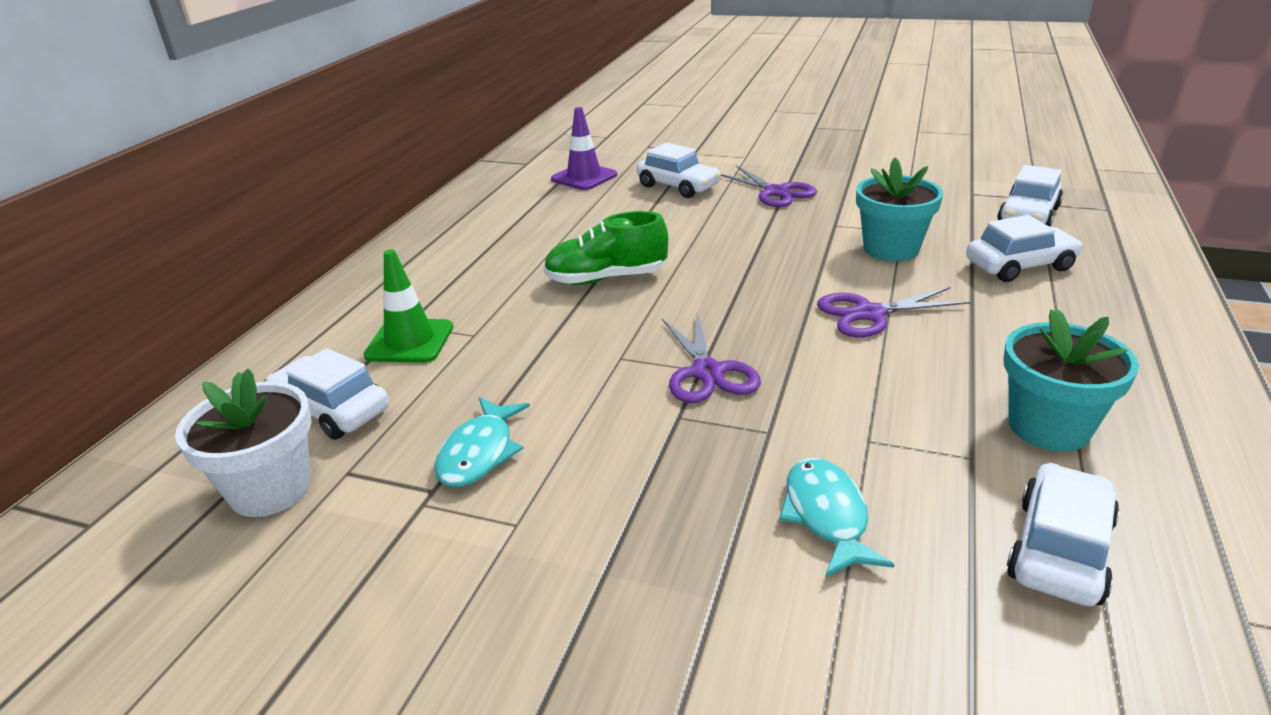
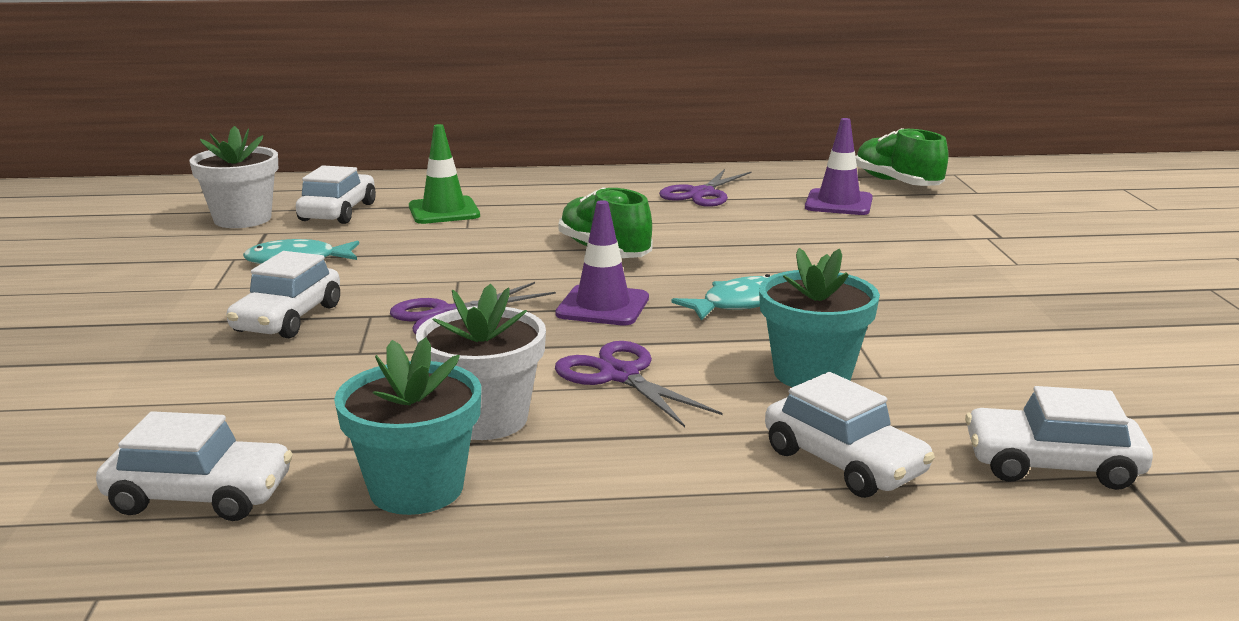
camera: 65 degrees right, 10 degrees down
(562, 152) = (897, 183): none -> green shoe
(678, 186) = (869, 245): white car -> white car (288, 318)
(731, 299) = (603, 306): none -> purple traffic cone
(776, 192) = (917, 293): purple scissors -> purple scissors (701, 194)
(826, 516) = (238, 388): turquoise fish -> turquoise fish (739, 303)
(932, 381) = (486, 419): none -> white flower pot

